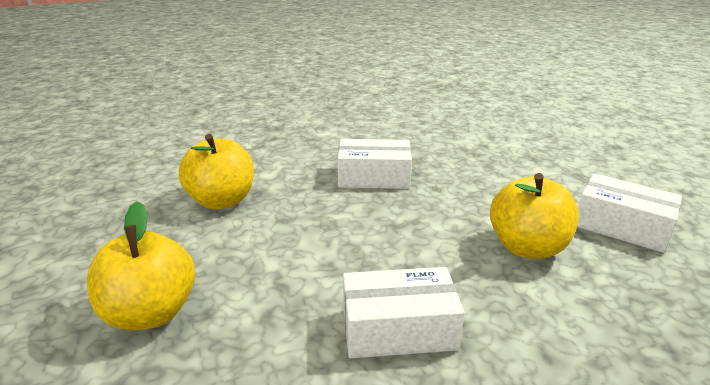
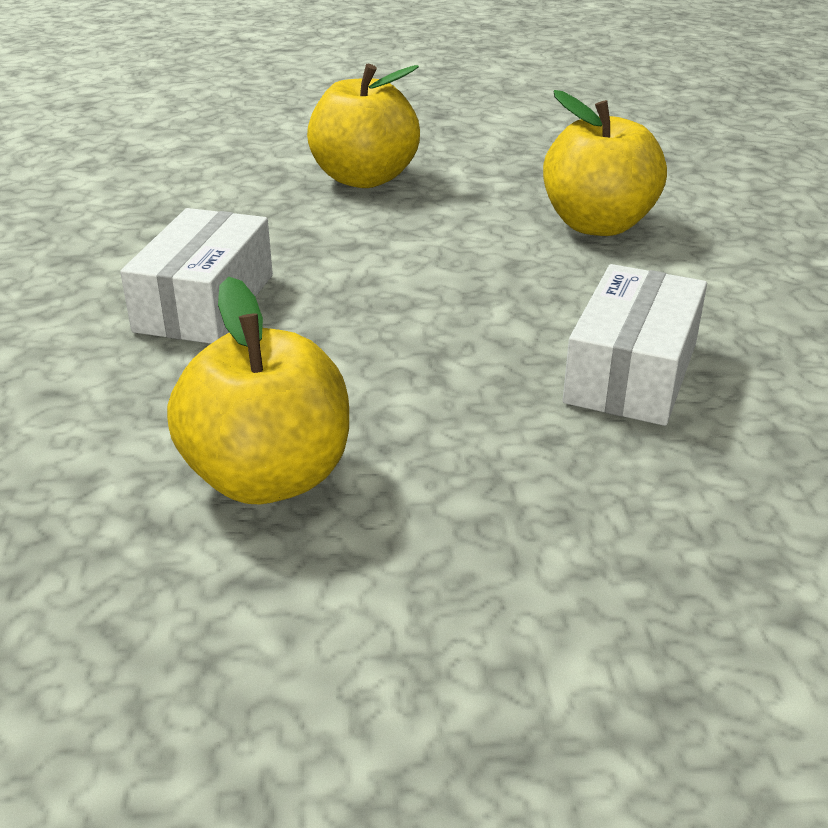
camera: 110 degrees right, 5 degrees up
(621, 226) = (223, 671): white box -> none

